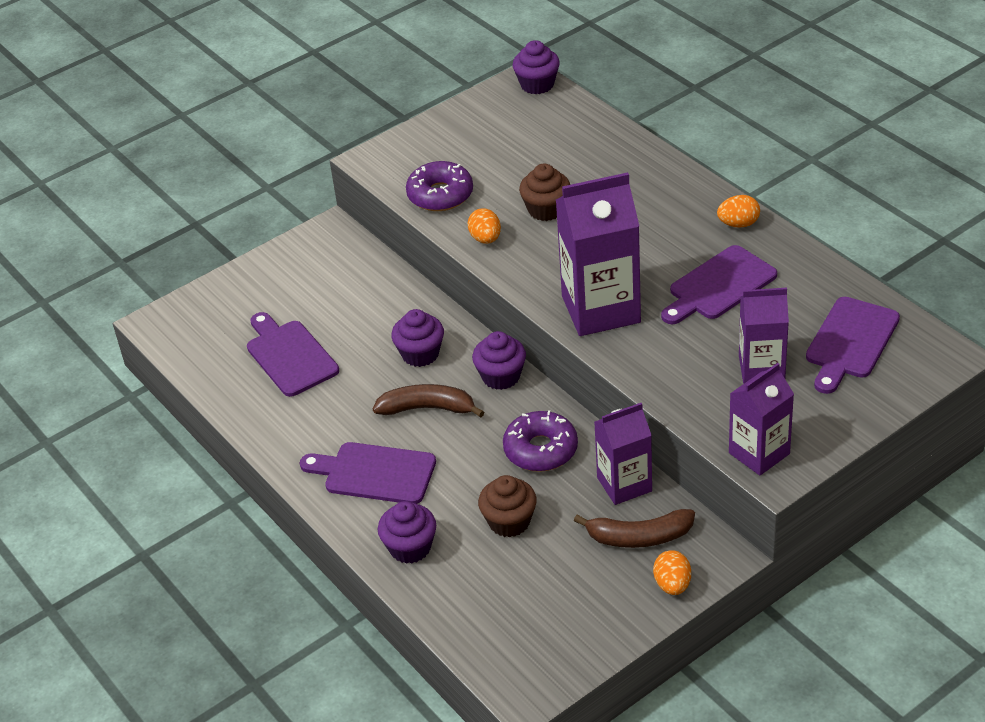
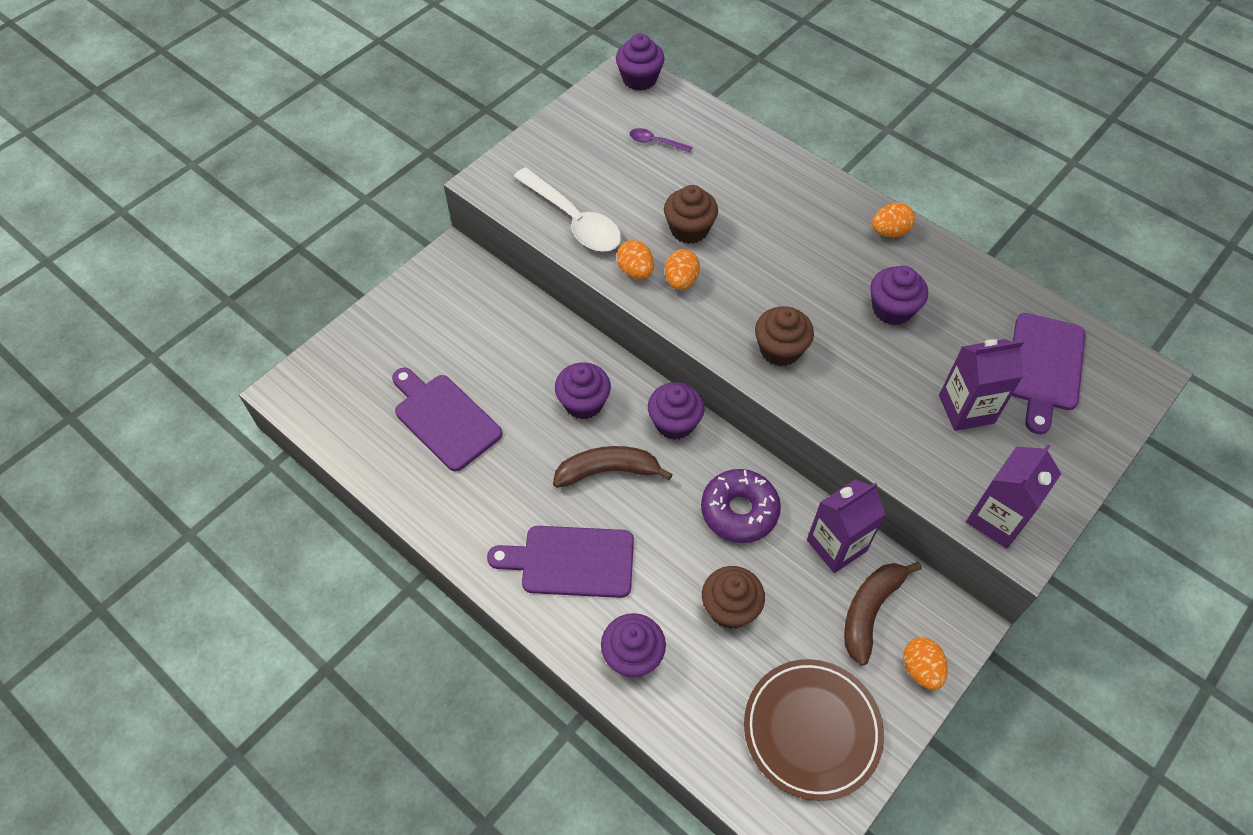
camera: 15 degrees left, 15 degrees up
(440, 195) = (573, 220): purple donut -> white spoon
(525, 249) = (681, 281): none -> orange egg
(536, 137) = (656, 142): none -> purple spoon
(555, 618) = (812, 730): none -> brown plate
(601, 309) = (780, 350): purple carton -> brown cupcake
(639, 537) = (870, 611): brown banana -> brown banana turned 135 degrees clockwise
(718, 286) = (892, 309): purple cutting board -> purple cupcake

